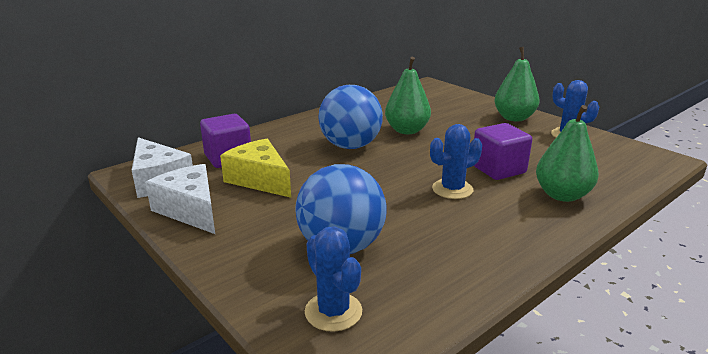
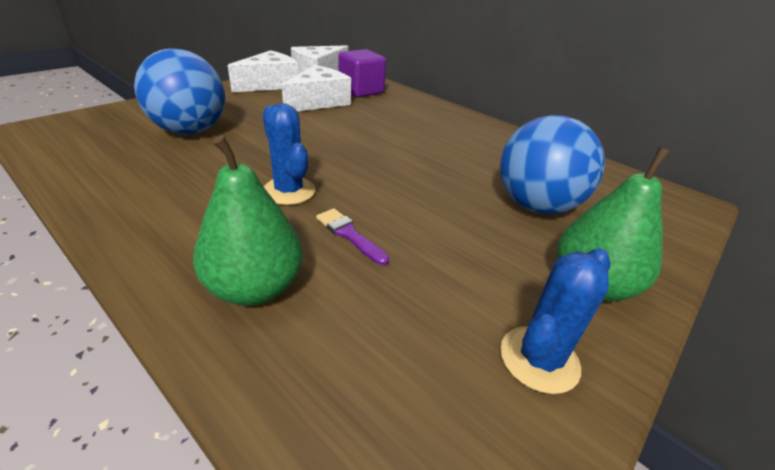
camera: 80 degrees right, 10 degrees up
(260, 179) = (318, 102): yellow cheese -> white cheese
(333, 311) = (101, 127): blue cactus -> none
(350, 146) = (402, 137): blue ball -> blue ball (535, 206)
(407, 130) = (465, 172): green pear -> none
(498, 169) = (349, 234): purple cube -> purple brush

